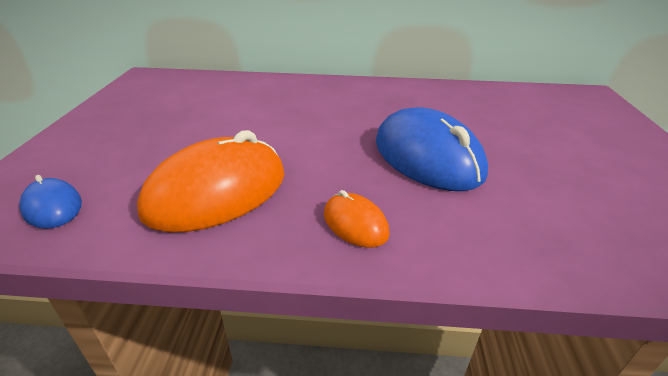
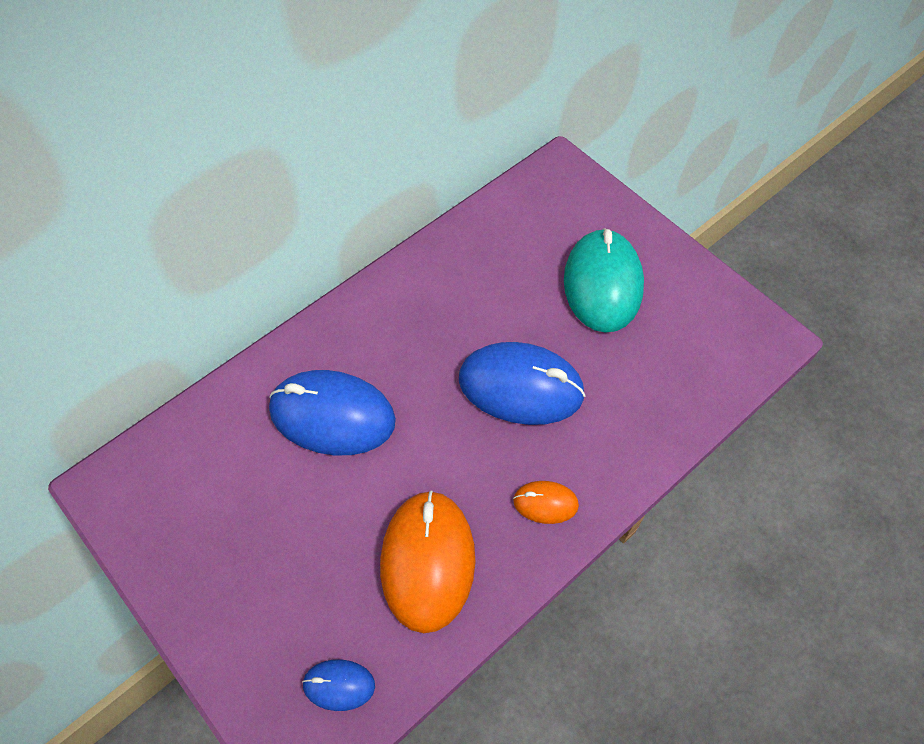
camera: 45 degrees left, 25 degrees up
(282, 107) = (332, 415): none -> blue mouse
(574, 147) = (603, 284): none -> turquoise mouse

